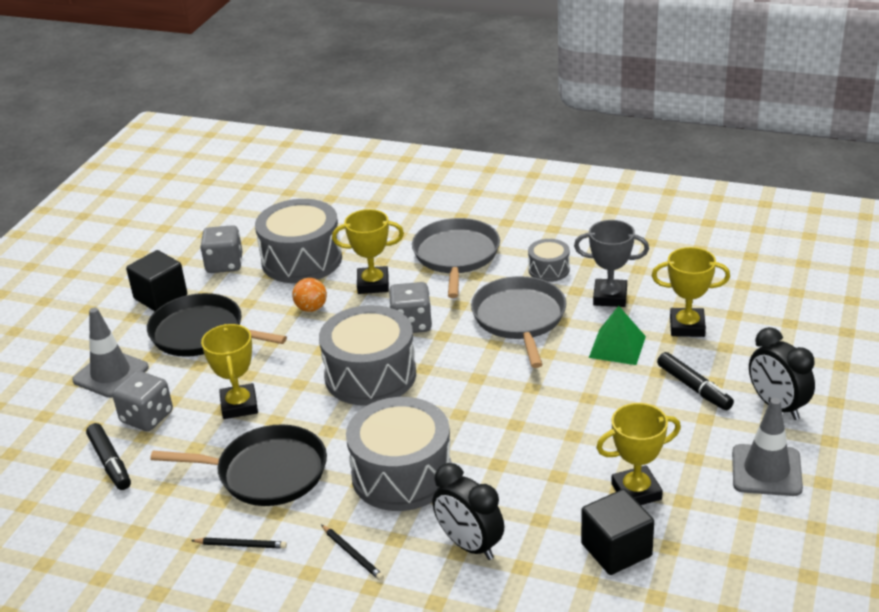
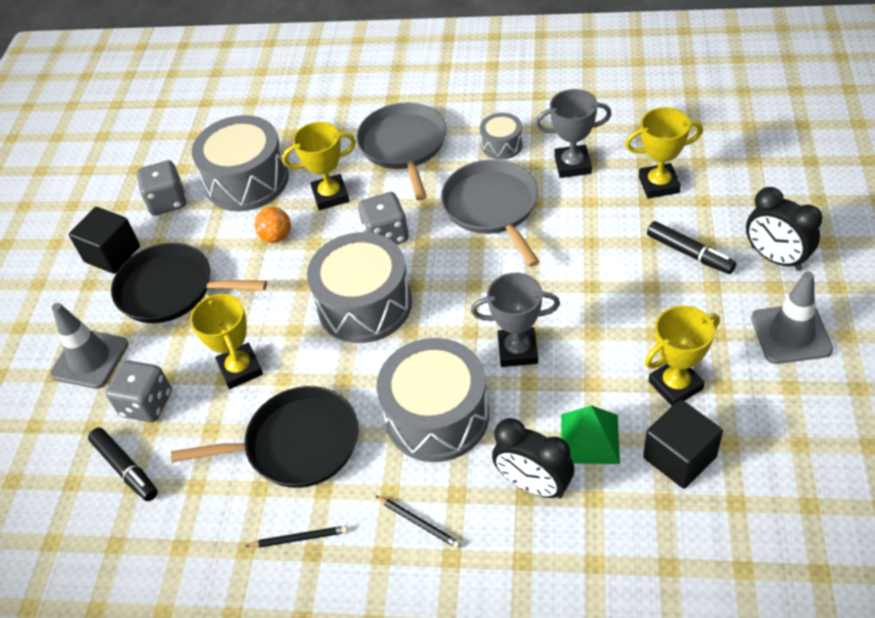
camera: 10 degrees left, 15 degrees up
(497, 437) = (517, 350): none -> grey trophy
(617, 347) = (599, 221): green pyramid -> green pyramid (590, 438)

